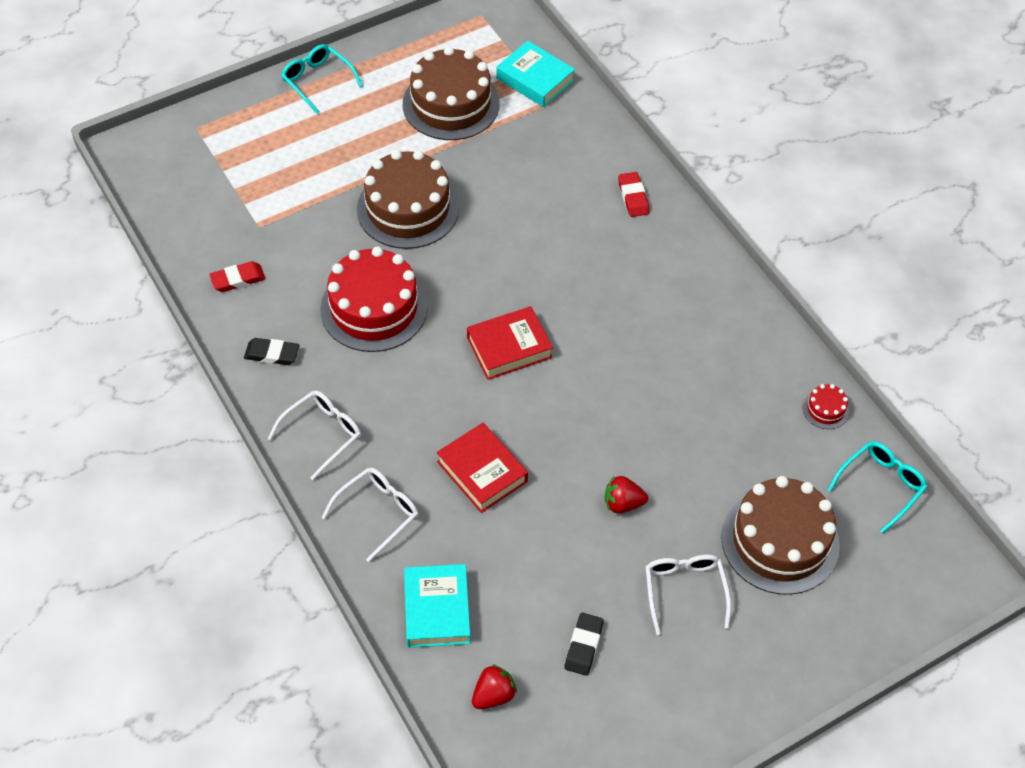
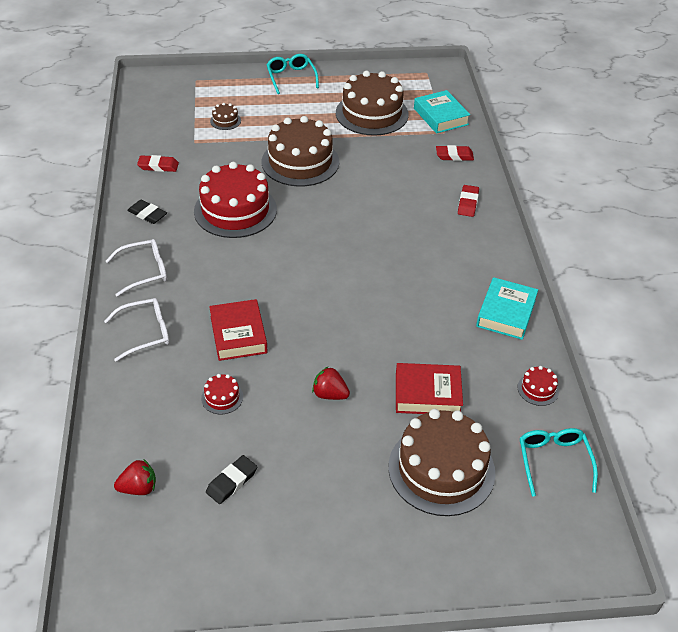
camera: 25 degrees right, 10 degrees down
(277, 179) = (225, 121): none -> brown cake
(437, 609) = (140, 412): turquoise book -> turquoise book (506, 313)
(509, 348) = (313, 264): red book -> red book (427, 394)
(513, 555) = (222, 397): none -> red cake
(582, 133) = (454, 156): none -> red eraser
(685, 591) = (338, 475): white glasses -> none
(880, 486) = (554, 462): turquoise glasses -> turquoise glasses turned 75 degrees counterclockwise

